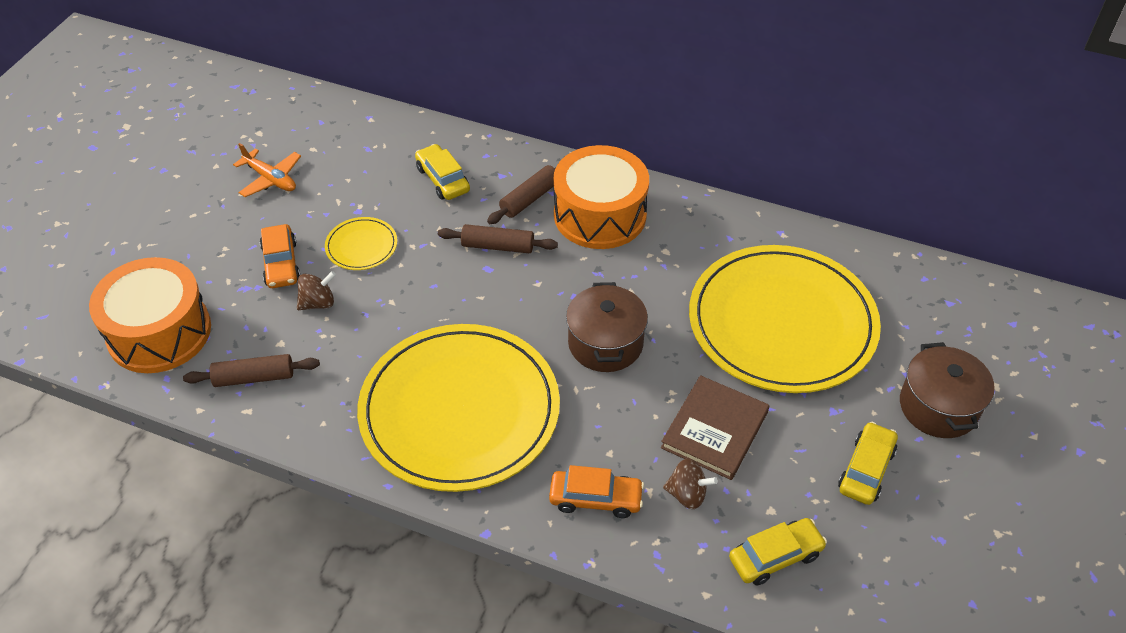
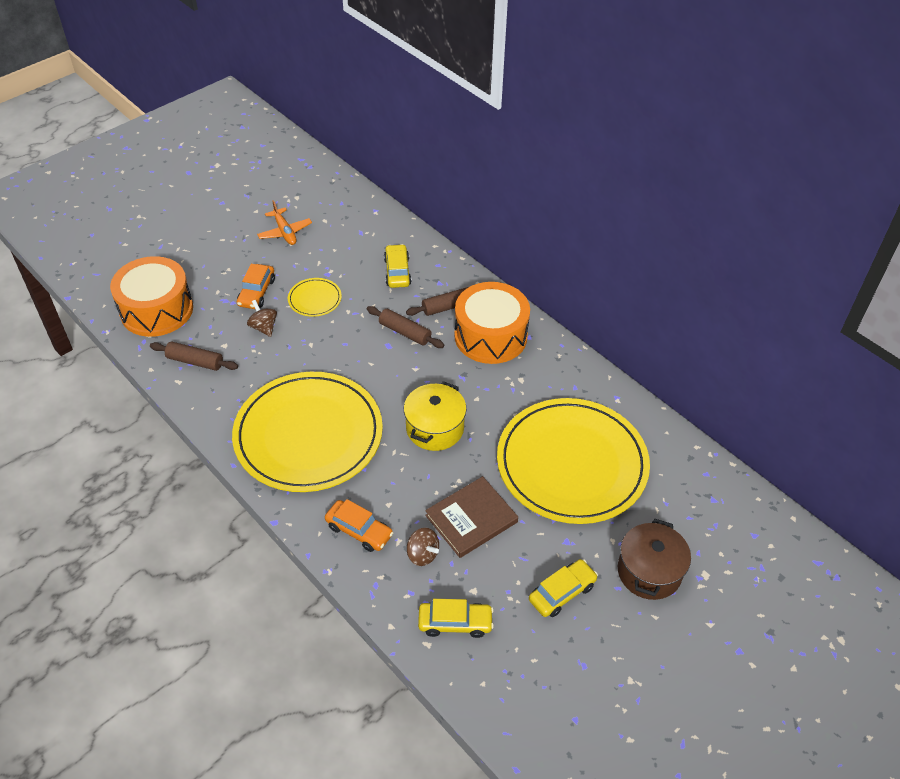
camera: 25 degrees right, 0 degrees up
(318, 303) = (264, 327): brown spinning top -> brown spinning top turned 120 degrees counterclockwise
(605, 343) = (435, 428): brown pot -> yellow pot

